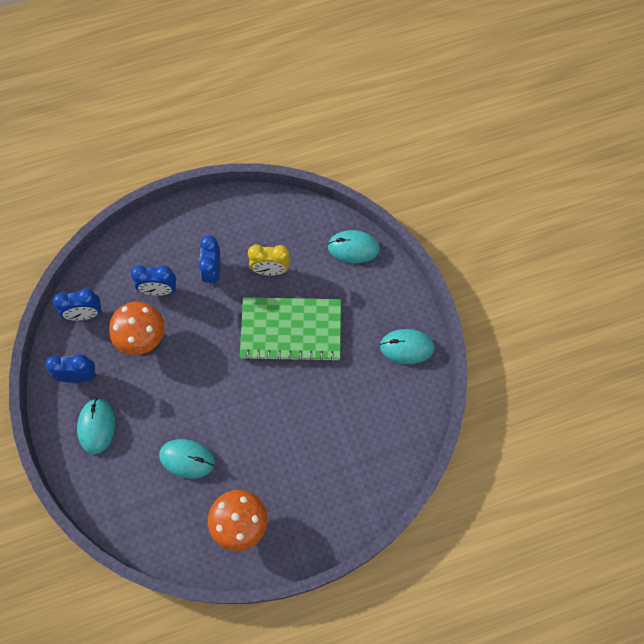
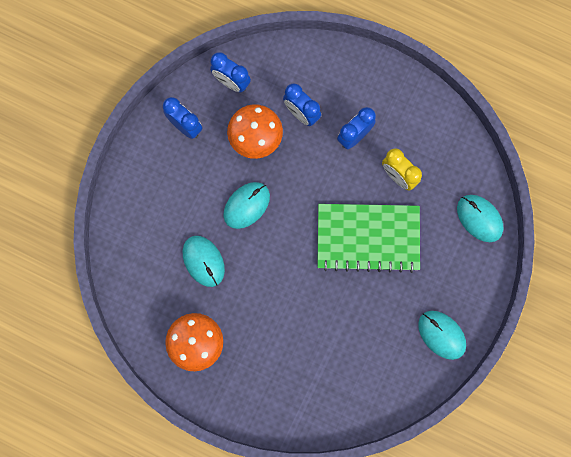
camera: 45 degrees right, 10 degrees up
(96, 426) = (164, 176): turquoise mouse -> turquoise mouse (246, 205)
(291, 330) = (368, 238): green notebook -> green notebook turned 45 degrees counterclockwise

